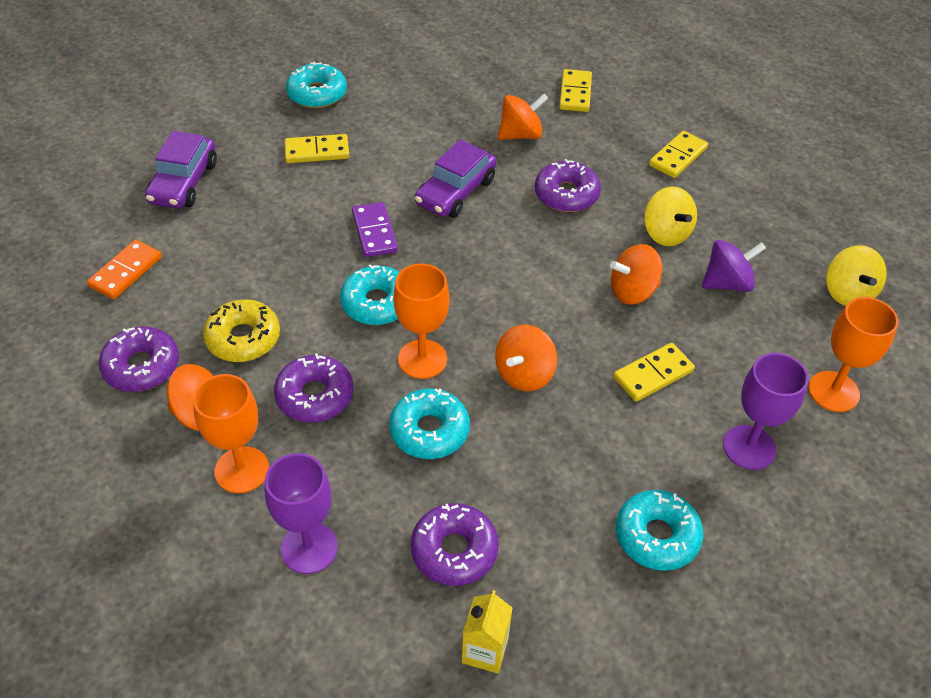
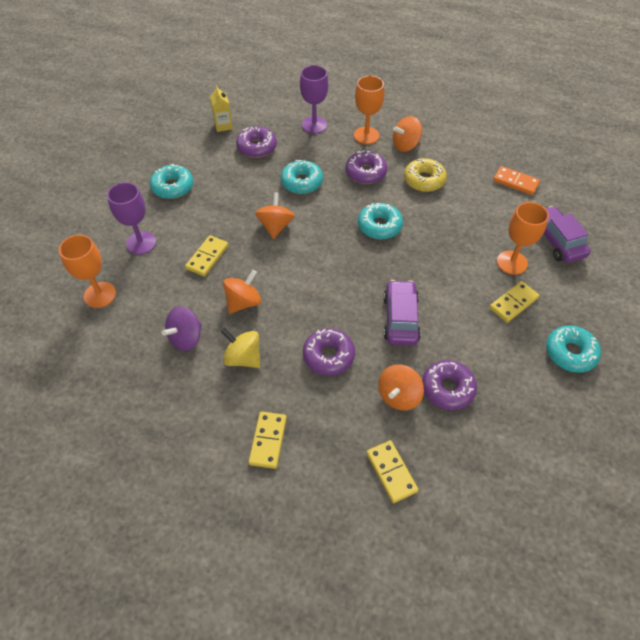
camera: 150 degrees right, 5 degrees up
(126, 272) = (515, 182): orange domino -> orange domino turned 60 degrees counterclockwise
(141, 366) = (452, 150): purple donut -> purple donut (447, 388)
(374, 232) = (421, 265): purple domino -> none
(422, 359) = (331, 210): orange goblet -> orange goblet (512, 262)
(848, 293) = (101, 371): yellow spinning top -> none

